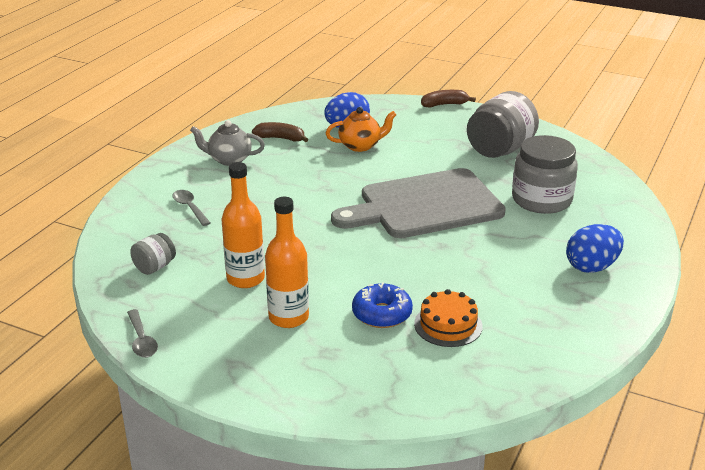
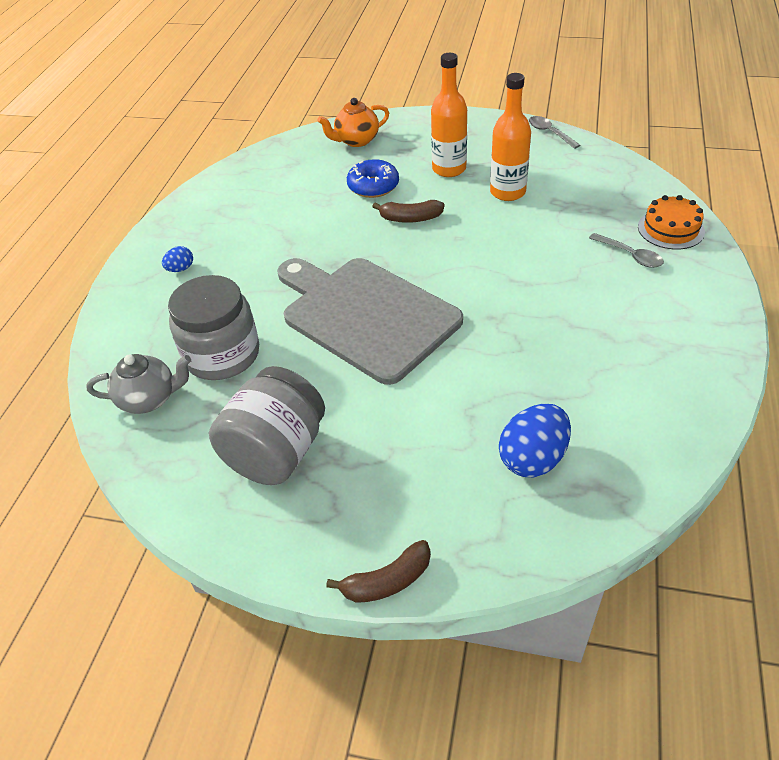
camera: 170 degrees right, 15 degrees up
(155, 267) = (598, 186): grey jar -> none
(229, 160) = (654, 342): grey teapot -> grey teapot (149, 399)
(280, 138) = (618, 405): brown banana -> brown banana (410, 218)
(360, 146) = (490, 414): orange teapot -> orange teapot (356, 140)
(424, 205) = (365, 315): grey cutting board -> grey cutting board turned 105 degrees counterclockwise
(448, 325) = (315, 188): orange cake -> orange cake (671, 229)
(592, 267) = (180, 269): blue egg -> blue egg, size x0.51

